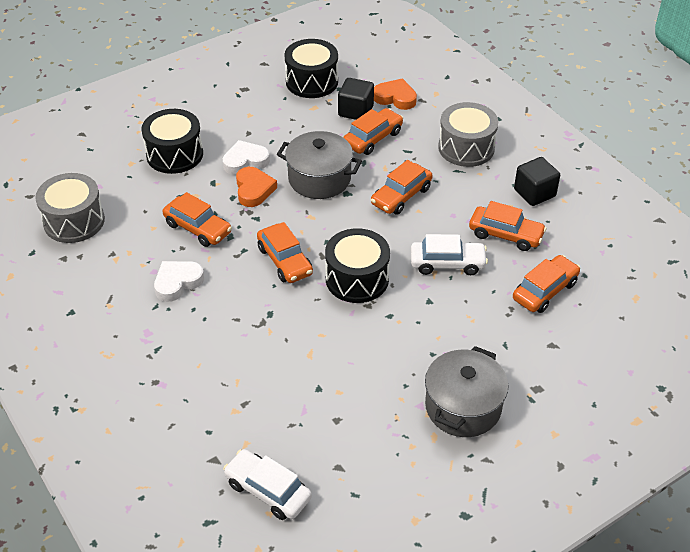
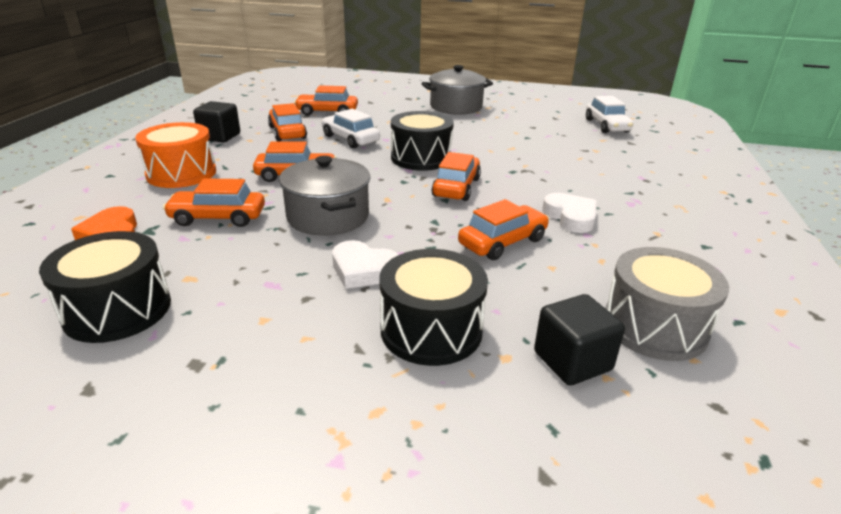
camera: 135 degrees left, 15 degrees down
(177, 282) = (570, 217): white heart -> white heart turned 120 degrees counterclockwise
(198, 228) = (502, 242): orange car -> orange car turned 60 degrees clockwise
(254, 190) = (400, 241): orange heart -> none
(355, 111) = (169, 247): black cube -> black cube (572, 361)
(466, 148) = (181, 173): grey drum -> orange drum

